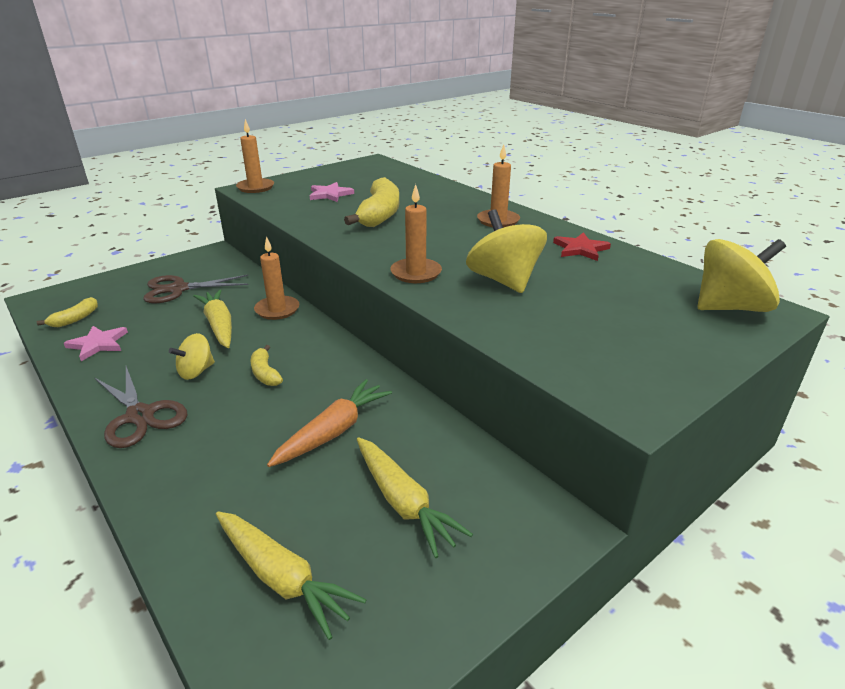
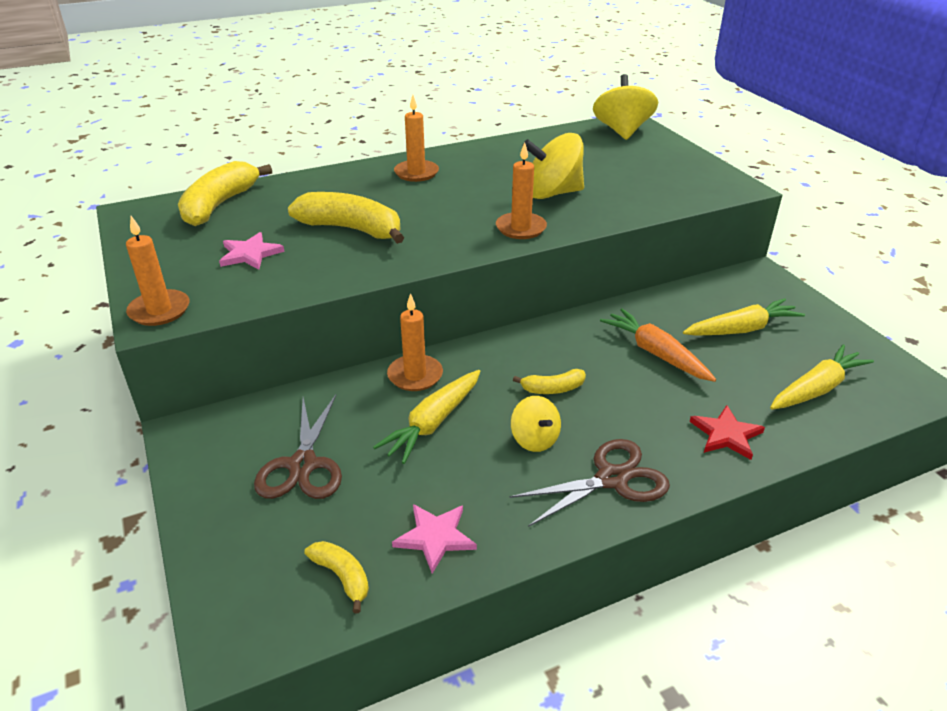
camera: 75 degrees left, 5 degrees up
(219, 325) = (433, 423): yellow carrot -> yellow carrot turned 45 degrees counterclockwise
(395, 176) = (220, 205): none -> yellow banana
(580, 249) = (504, 153): red star -> red star (726, 434)

